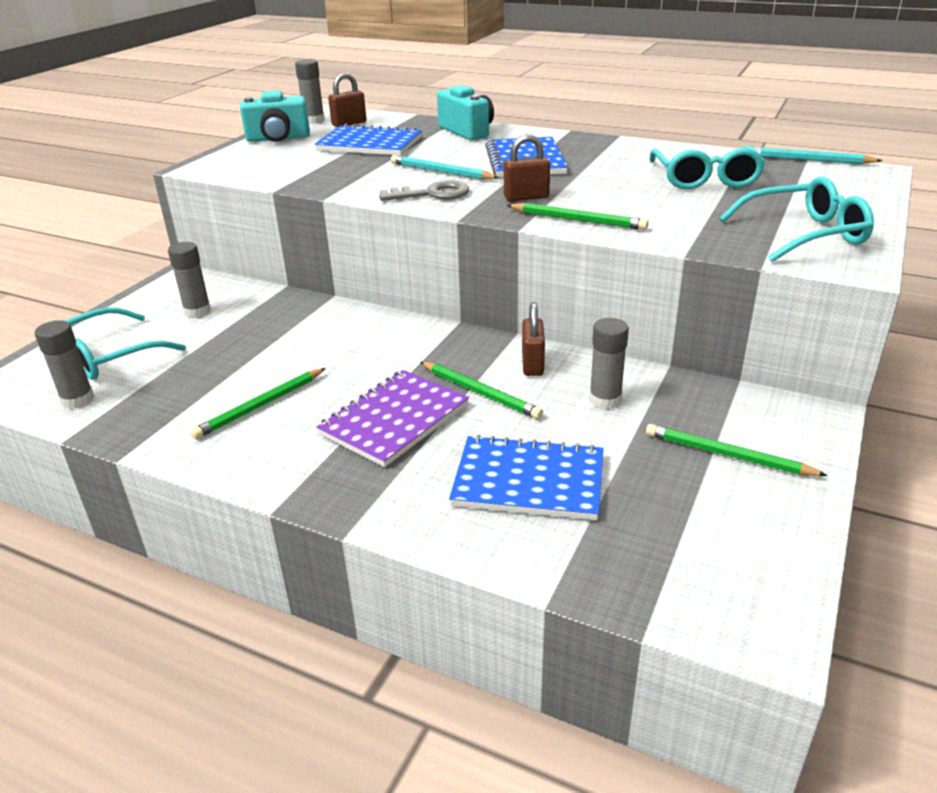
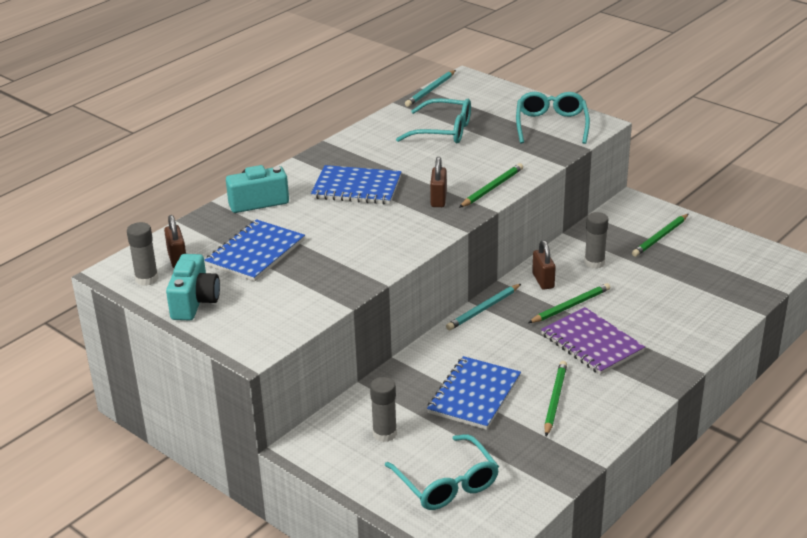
camera: 75 degrees left, 0 degrees up
(77, 399) = (514, 495): grey glue stick -> none
(260, 405) = (555, 400): green pencil -> green pencil turned 135 degrees counterclockwise
(432, 194) = (408, 235): grey key -> none
(441, 172) = (359, 226): turquoise pencil -> turquoise pencil (483, 309)
(528, 481) = (667, 303): blue notebook -> blue notebook (474, 395)
(532, 364) = (543, 281): brown padlock -> brown padlock turned 60 degrees clockwise

